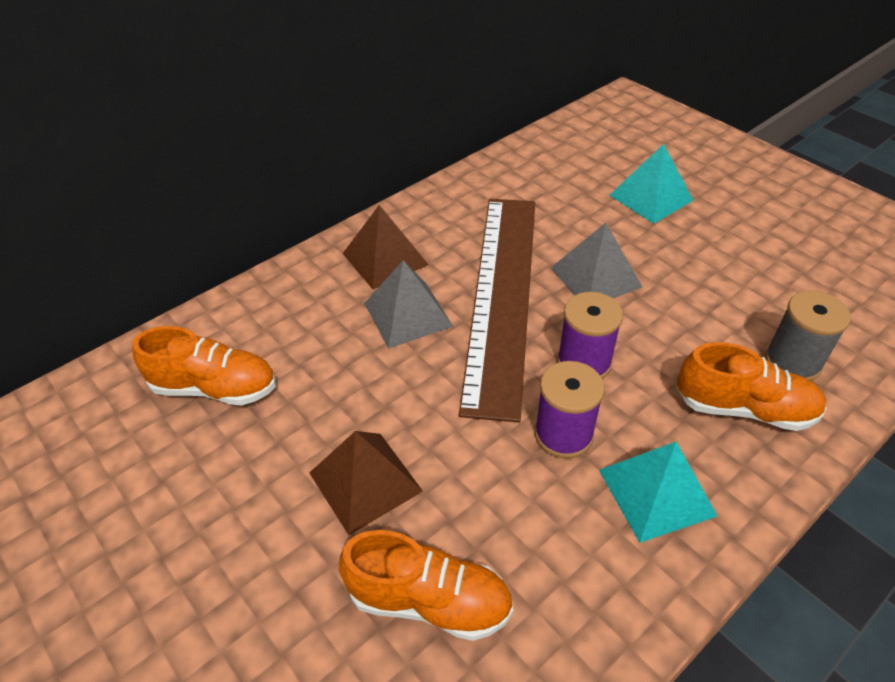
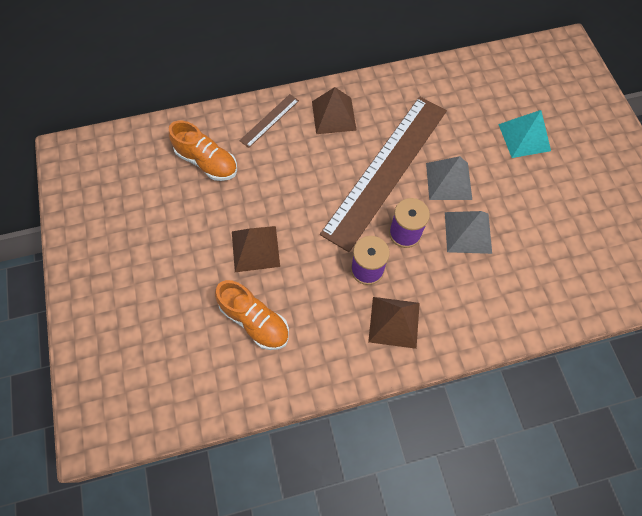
camera: 25 degrees right, 20 degrees up
(291, 297) = (269, 120): none -> brown ruler
(408, 314) = (326, 159): grey pyramid -> grey pyramid (468, 232)
(656, 492) = (394, 322): turquoise pyramid -> brown pyramid
(744, 408) = (474, 300): orange shoe -> none
(792, 362) = (524, 287): grey spool -> none

